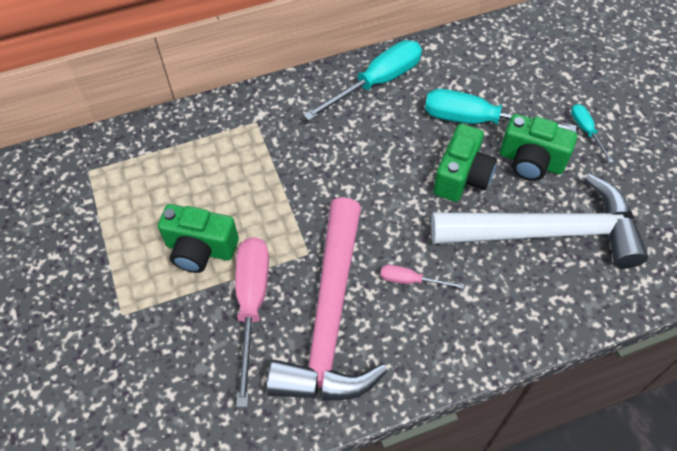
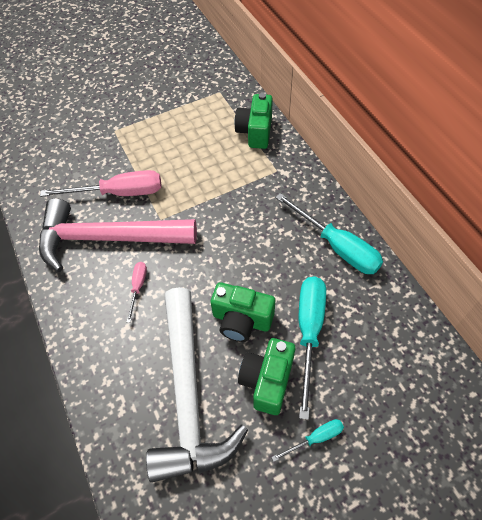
camera: 85 degrees right, 0 degrees up
(200, 249) = (161, 159): green camera -> green camera (255, 132)

